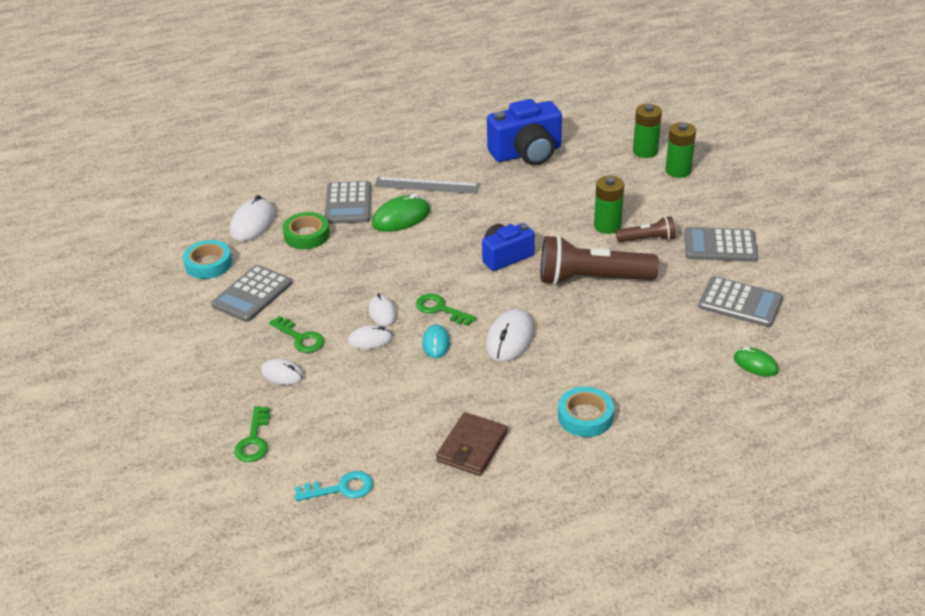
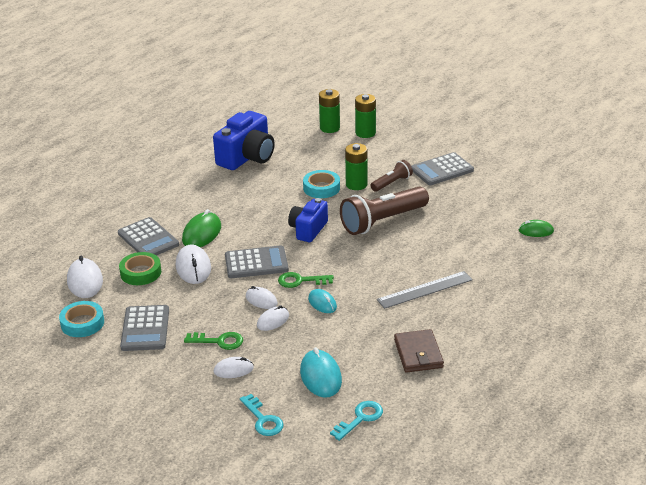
camera: 35 degrees left, 5 degrees down
(254, 440) = (263, 419): green key -> turquoise key
(352, 422) = (321, 376): none -> turquoise mouse
(426, 185) = (196, 205): grey ruler -> grey ruler (425, 290)
(509, 339) = (369, 279): white mouse -> white mouse (193, 267)
(585, 416) = (469, 304): turquoise tape -> turquoise tape (321, 188)
(740, 302) = (490, 199): grey calculator -> grey calculator (256, 263)

